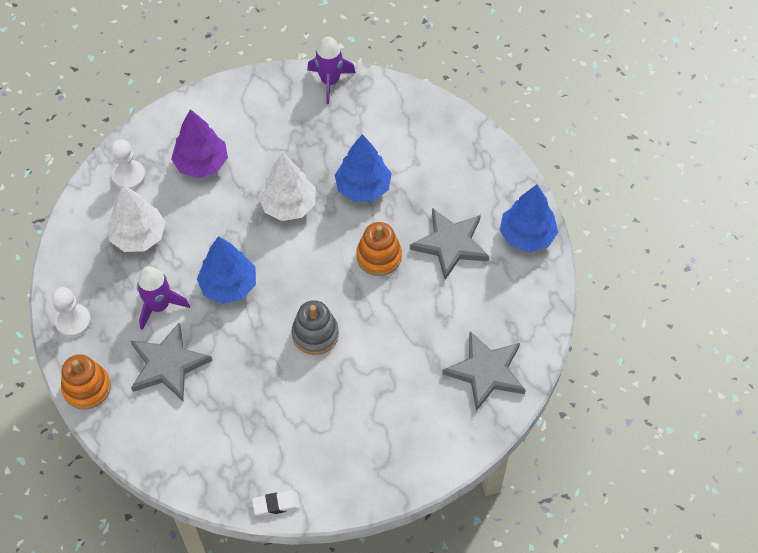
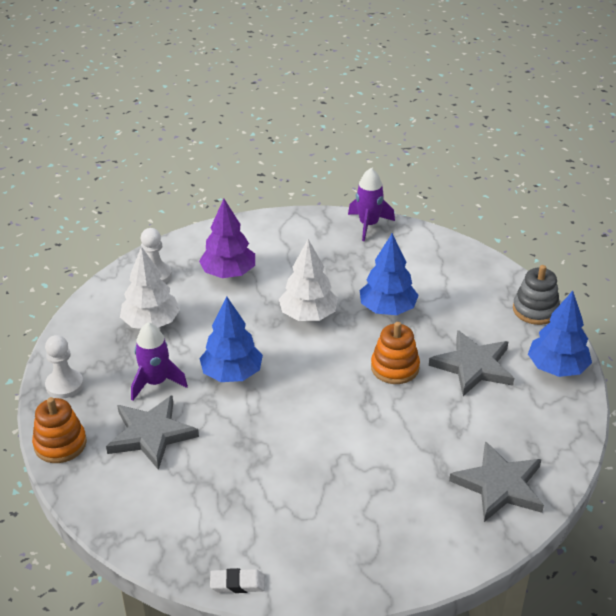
camera: 10 degrees right, 20 degrees down
(315, 334) = (314, 427): grey stacking toy -> grey stacking toy (535, 310)

